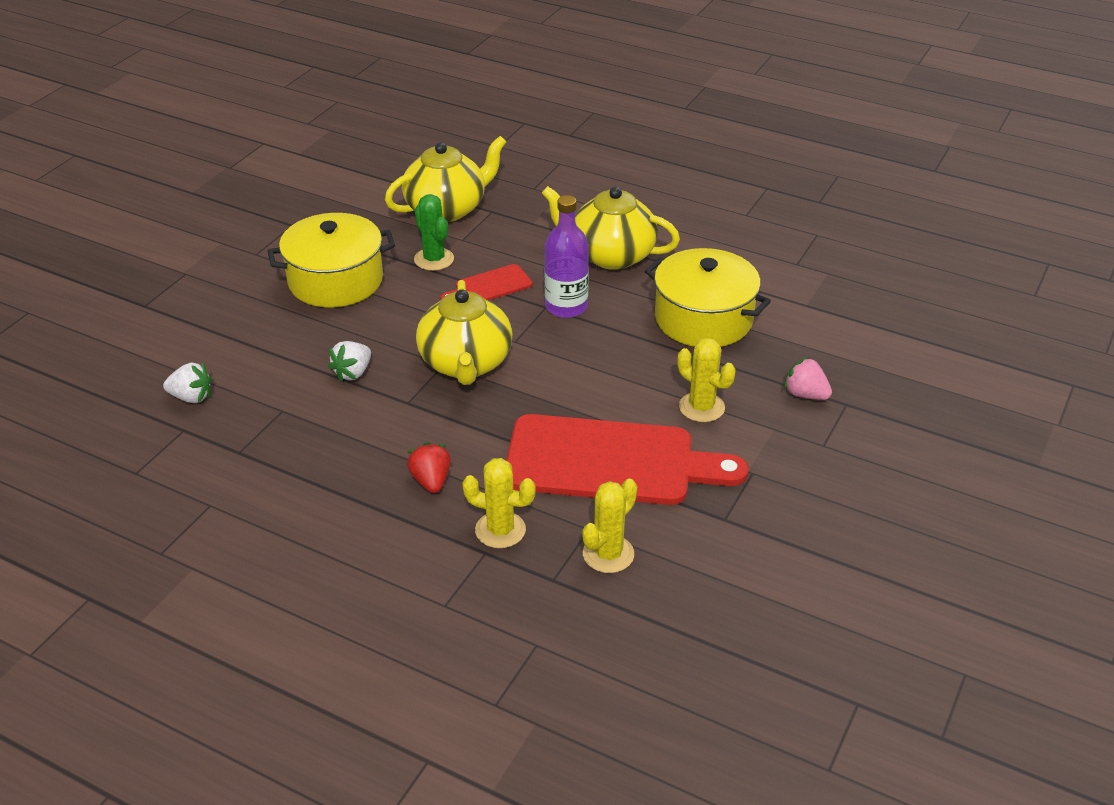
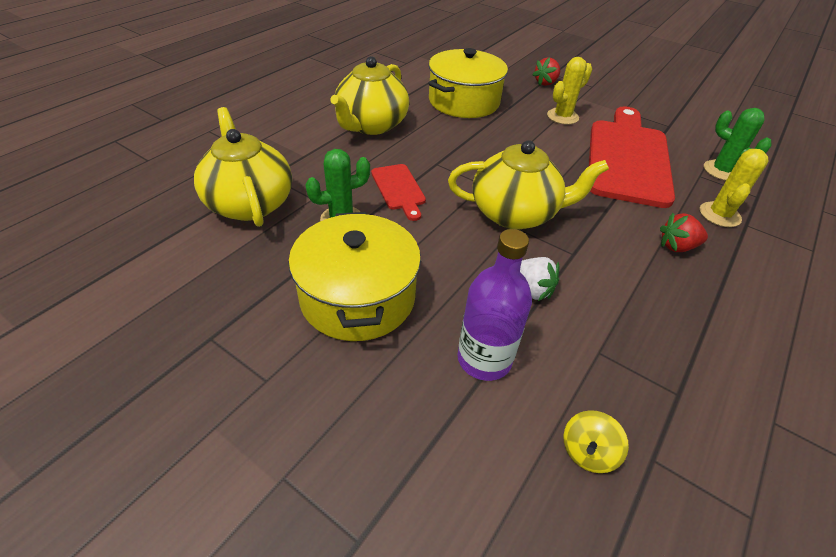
camera: 85 degrees left, 5 degrees up
(191, 397) = (588, 452): white strawberry -> yellow spinning top
(566, 306) = (438, 153): purple bottle -> purple bottle (484, 359)
(608, 554) = (721, 171): yellow cactus -> green cactus
(805, 394) = (545, 83): pink strawberry -> red strawberry

